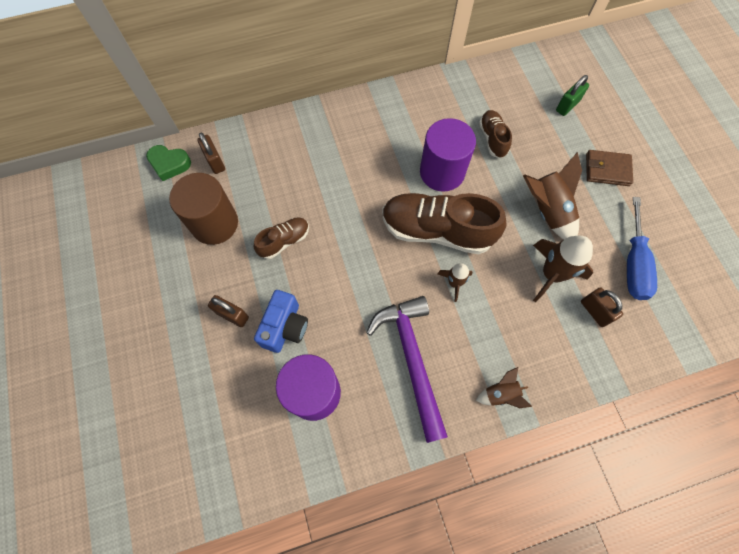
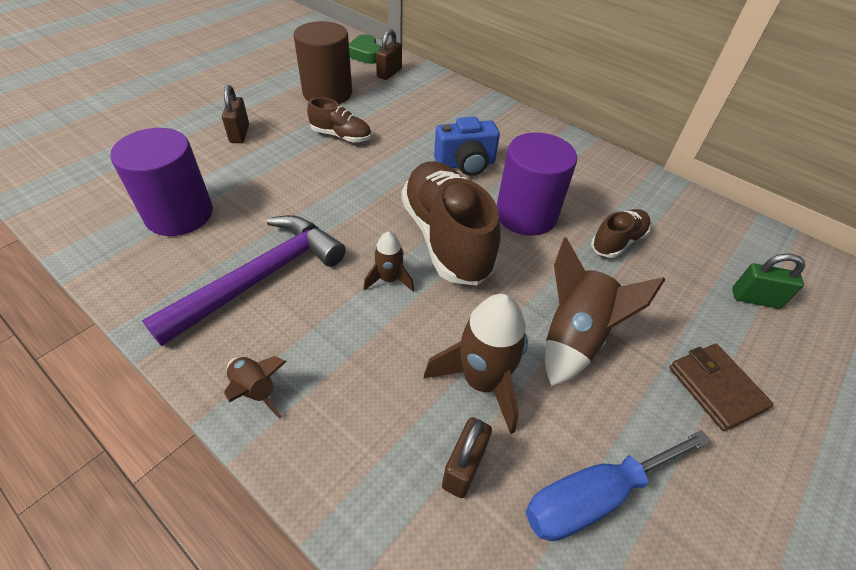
camera: 55 degrees right, 20 degrees down
(285, 327) = (245, 169): blue camera -> blue camera (465, 164)

